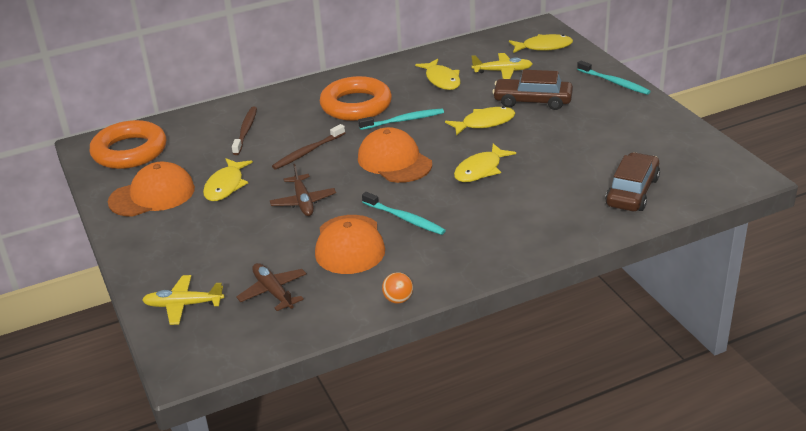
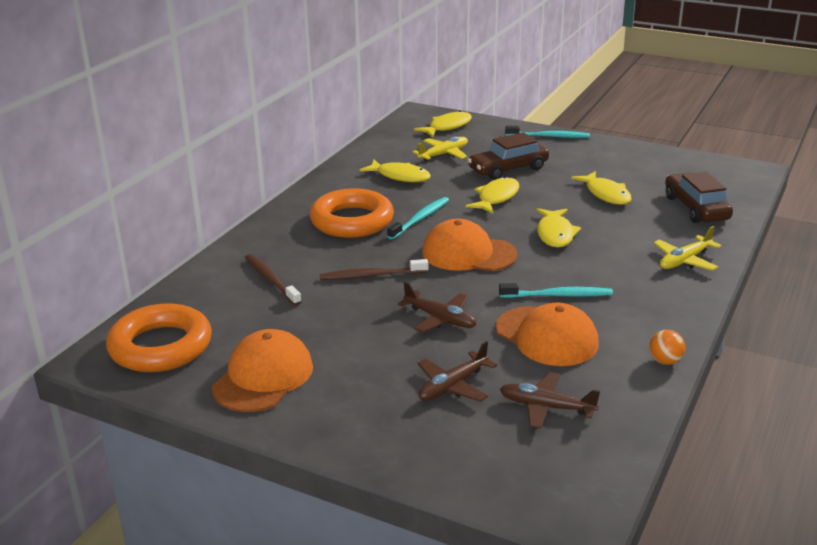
camera: 40 degrees left, 5 degrees down
(183, 305) = (478, 462): yellow plane -> yellow plane (684, 261)
(226, 186) = (334, 336): yellow fish -> yellow fish (606, 194)
(241, 251) = (452, 386): none -> brown plane
(307, 152) = (370, 276): brown toothbrush -> brown toothbrush turned 75 degrees clockwise

